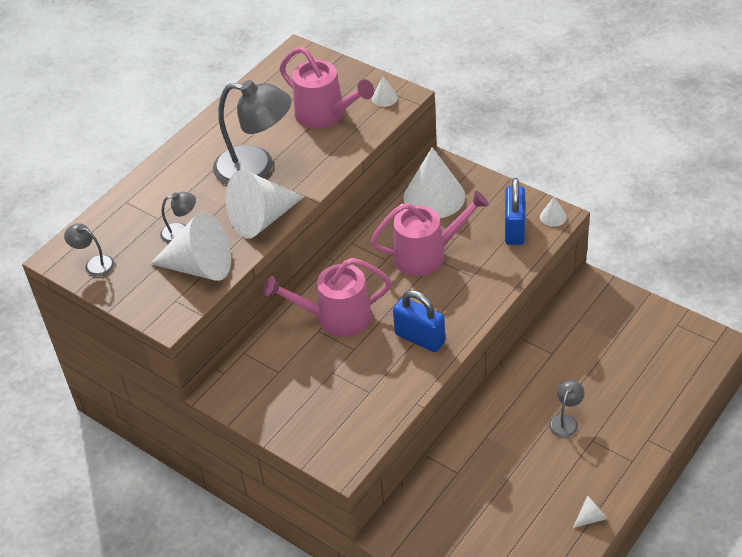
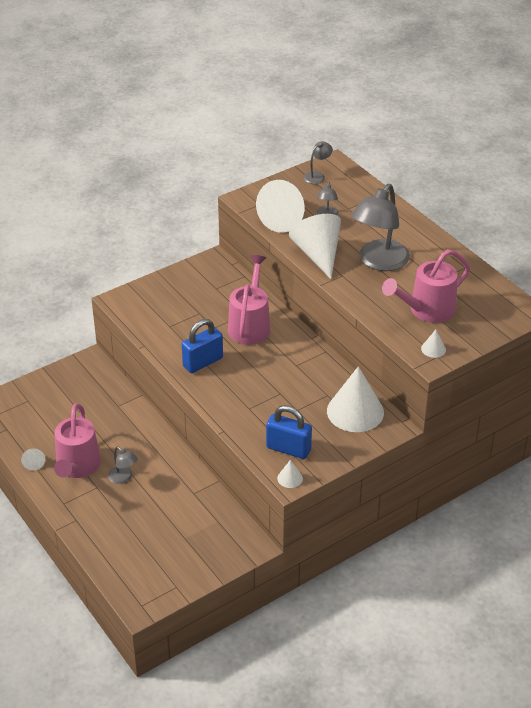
camera: 105 degrees right, 5 degrees down
(427, 255) = (288, 389): pink watering can -> pink watering can (77, 467)

